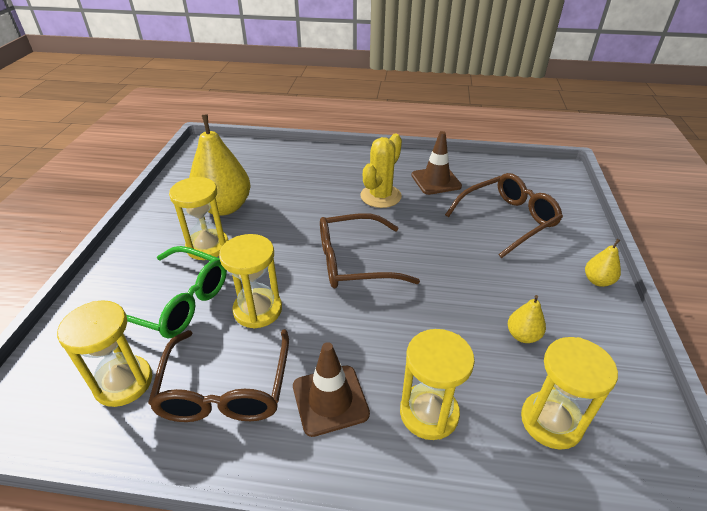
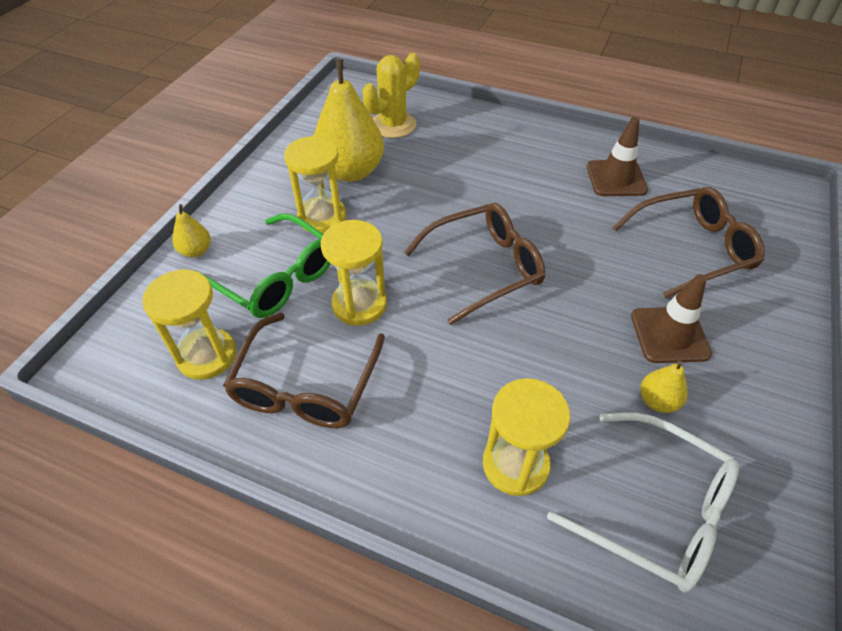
camera: 15 degrees right, 10 degrees up
(330, 400) = (411, 424): brown traffic cone -> brown traffic cone (669, 335)
(355, 262) = (483, 268): brown glasses -> brown glasses turned 150 degrees clockwise
(380, 196) = (539, 188): yellow cactus -> yellow cactus (393, 125)
(551, 421) = (654, 509): yellow hourglass -> white glasses
(597, 281) = (782, 353): yellow pear -> yellow pear (196, 251)

